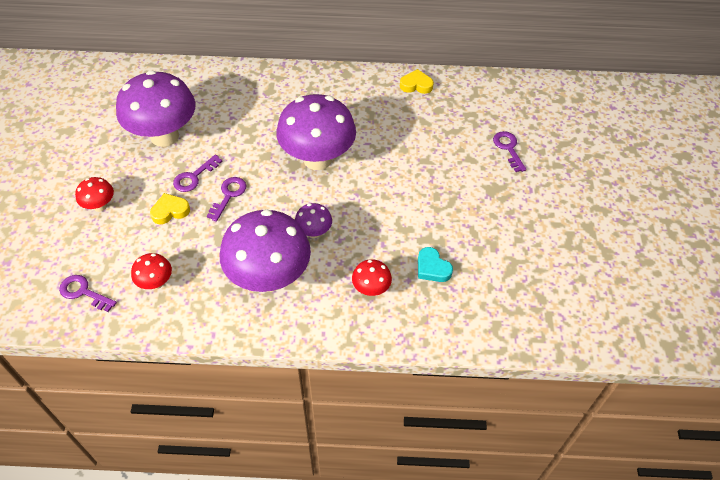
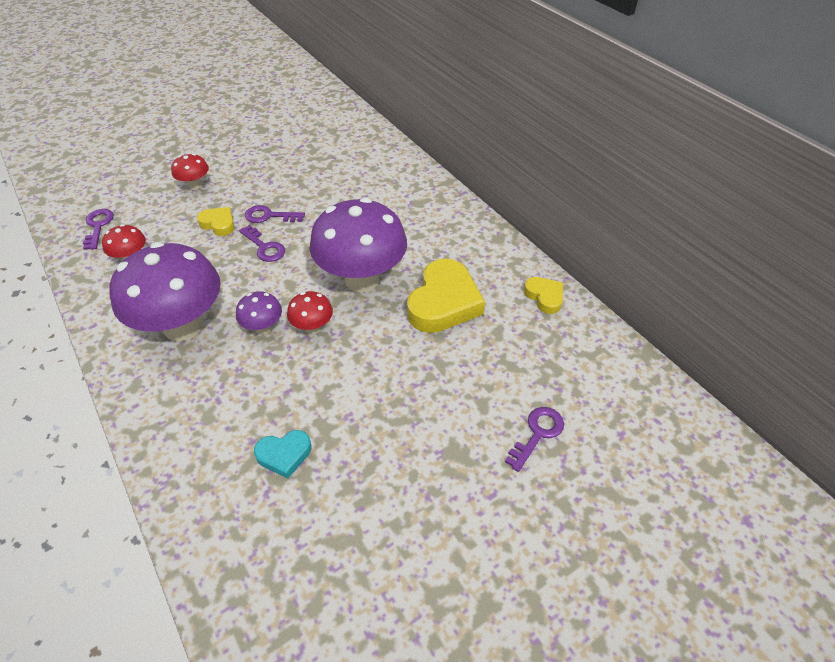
camera: 55 degrees right, 5 degrees down
(164, 136) = (301, 176): purple mushroom -> none
(228, 195) = (264, 247): purple key -> purple key turned 60 degrees clockwise
(371, 289) = (217, 414): red mushroom -> red mushroom (313, 327)
(377, 131) = (444, 302): none -> yellow heart
(432, 268) = (284, 455): turquoise heart -> turquoise heart turned 120 degrees counterclockwise

